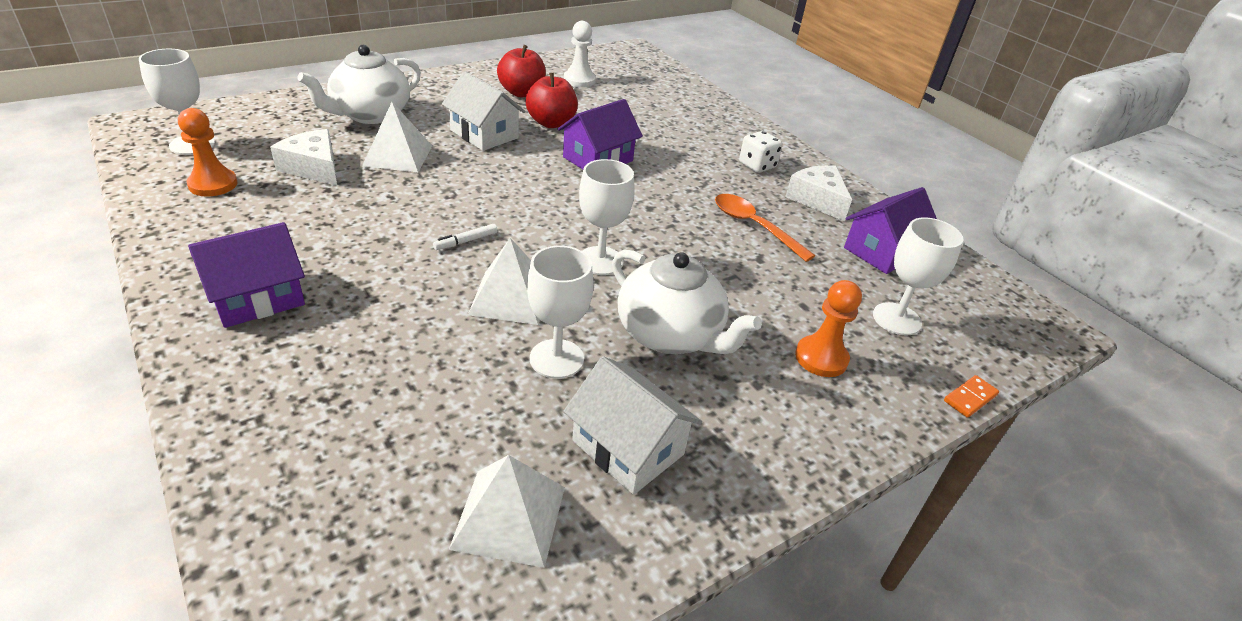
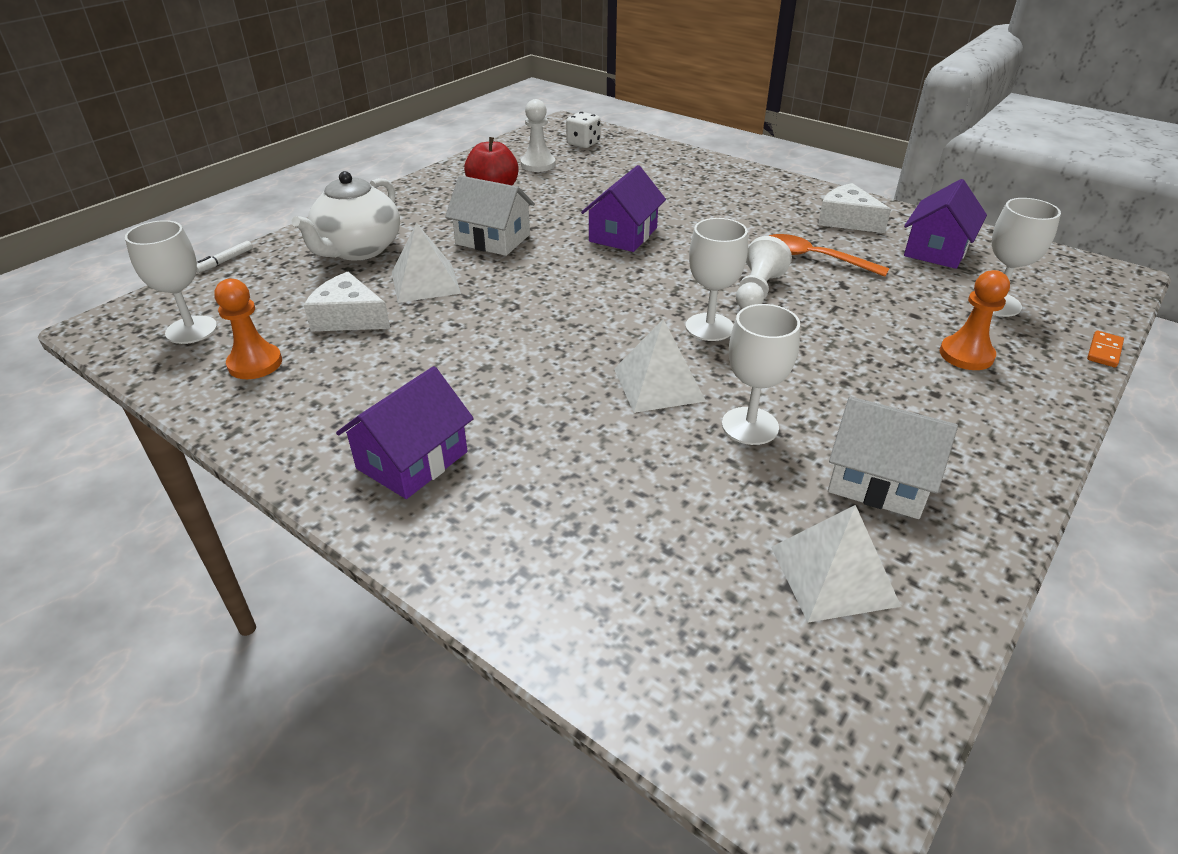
camera: 15 degrees left, 0 degrees up
(466, 241) = (569, 345): white marker -> white marker (225, 261)
(551, 123) = (548, 212): red apple -> none
(670, 335) = (828, 374): white teapot -> none
(673, 241) = (757, 291): none -> white pawn
(757, 165) = (770, 203): white dice -> white dice (583, 143)

